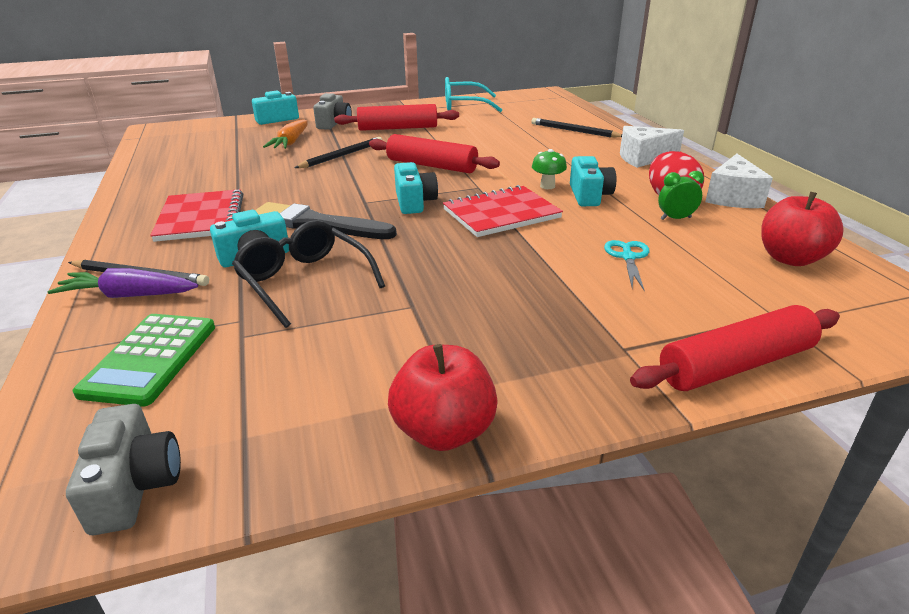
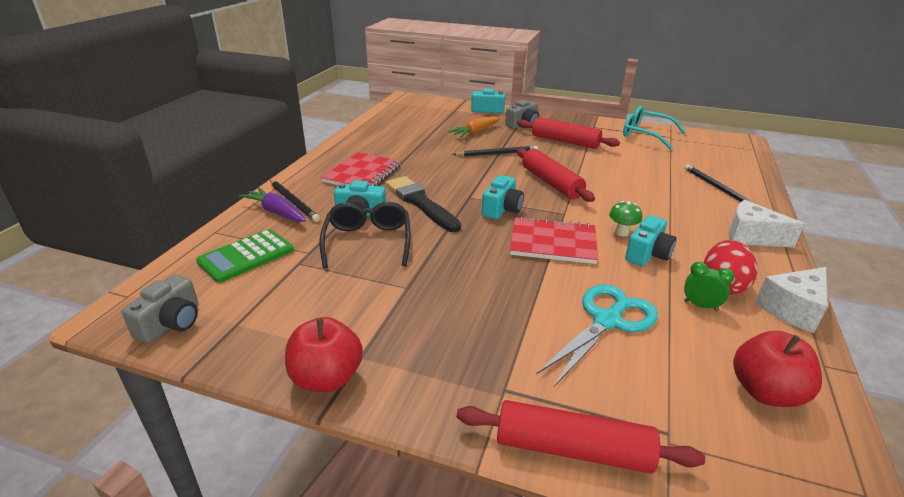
camera: 35 degrees right, 0 degrees up
(628, 257) = (607, 321): turquoise scissors -> turquoise scissors, size x1.84

